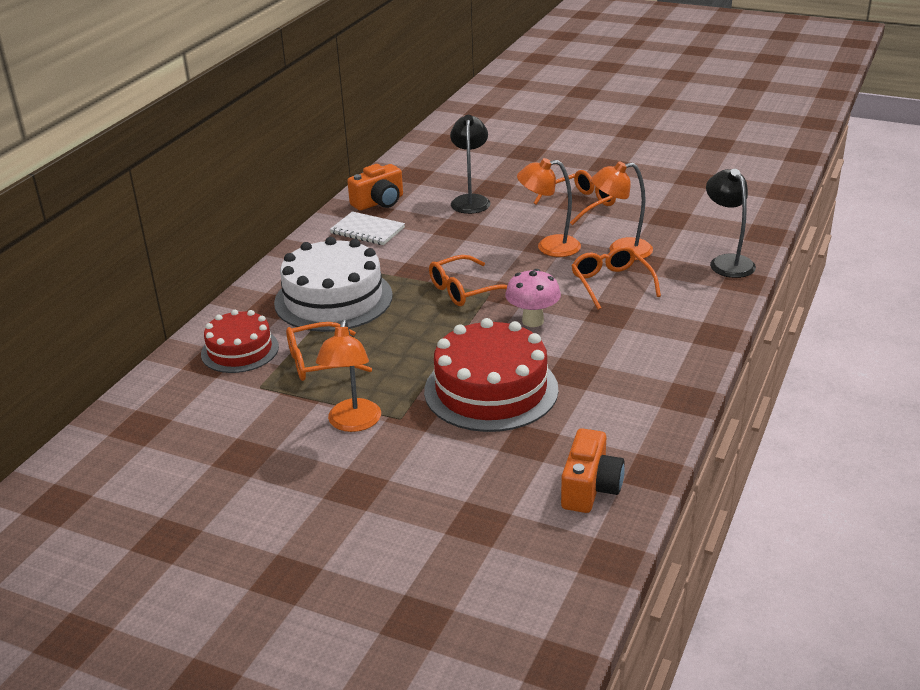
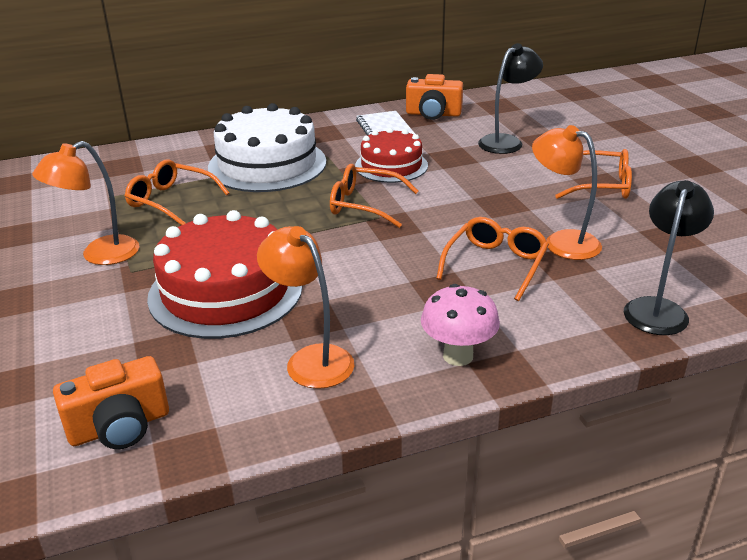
camera: 45 degrees right, 0 degrees up
(240, 350) = (149, 168): red cake -> red cake (391, 166)
(533, 321) = (366, 257): pink mushroom -> pink mushroom (458, 356)
(549, 247) = (501, 206): orange lamp -> orange lamp (311, 359)

